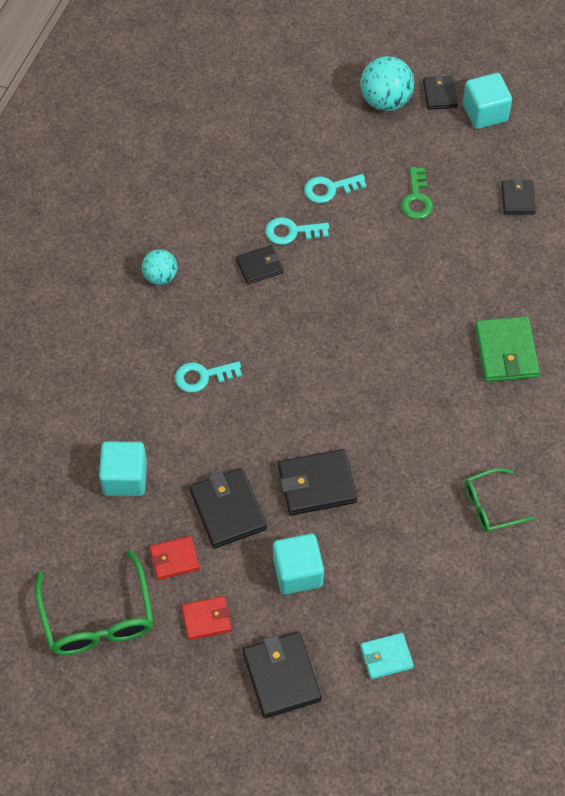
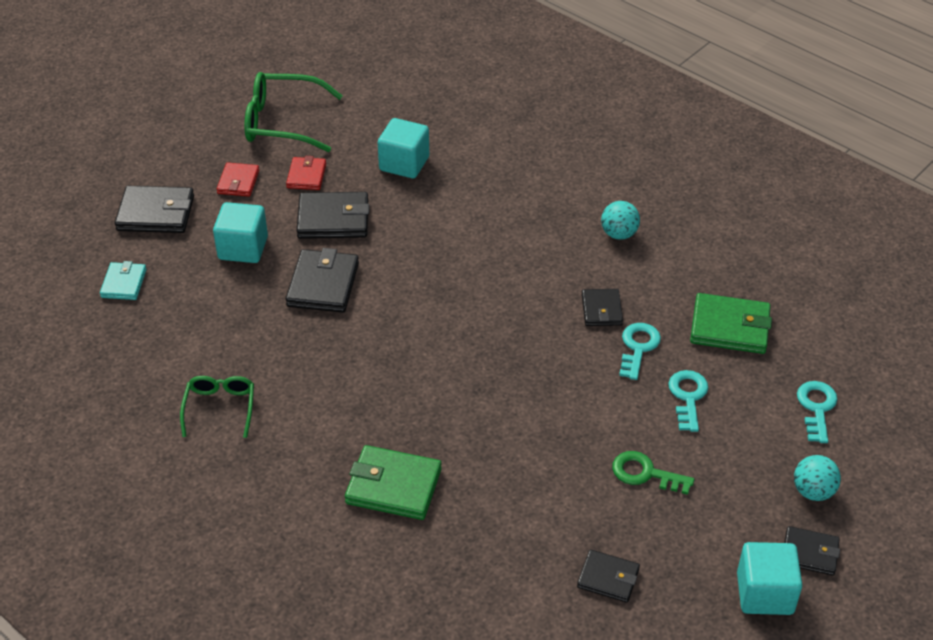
camera: 110 degrees right, 15 degrees down
(202, 376) = (485, 236): turquoise key -> turquoise key (816, 408)
(243, 177) = (730, 327): none -> green wallet
(385, 101) = (813, 491): turquoise ball -> turquoise ball, size x0.62

